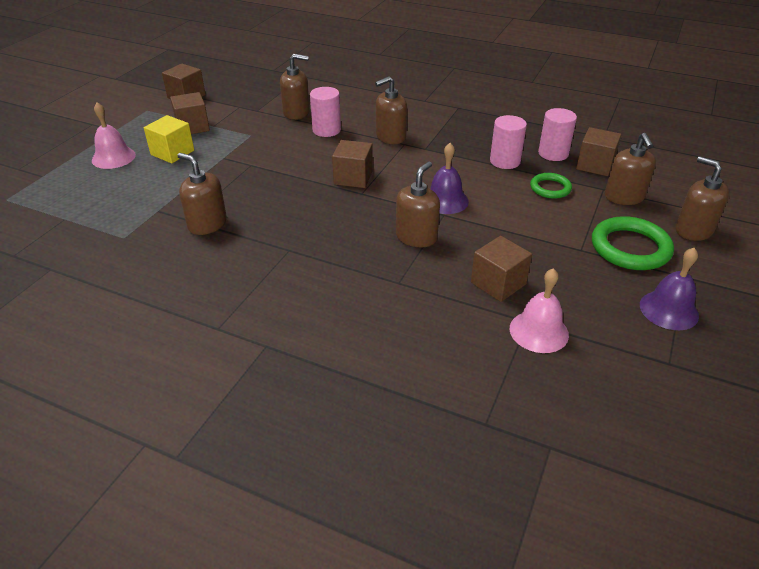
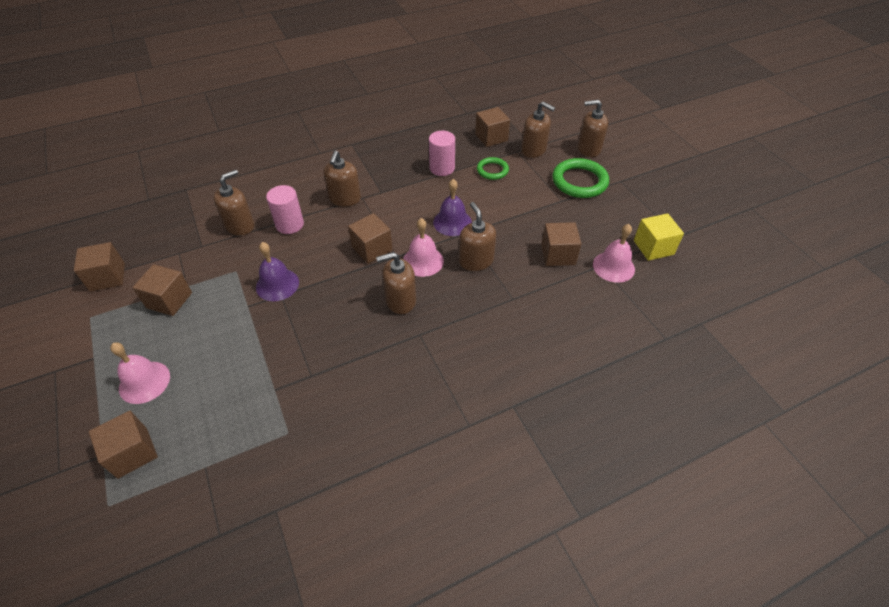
camera: 50 degrees left, 10 degrees up
(53, 185) = (132, 452): none -> brown cube
(172, 153) = (194, 335): yellow cube -> yellow cube (653, 247)
(207, 224) = (333, 366): brown soap dispenser -> brown soap dispenser (400, 300)
(375, 209) = (423, 261): none -> pink bell
(553, 153) = (459, 144): pink cylinder -> none
(669, 310) = (641, 206): purple bell -> purple bell (277, 284)

